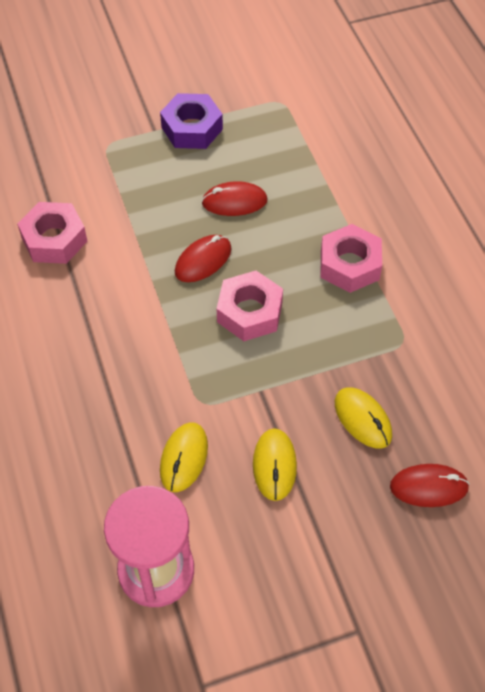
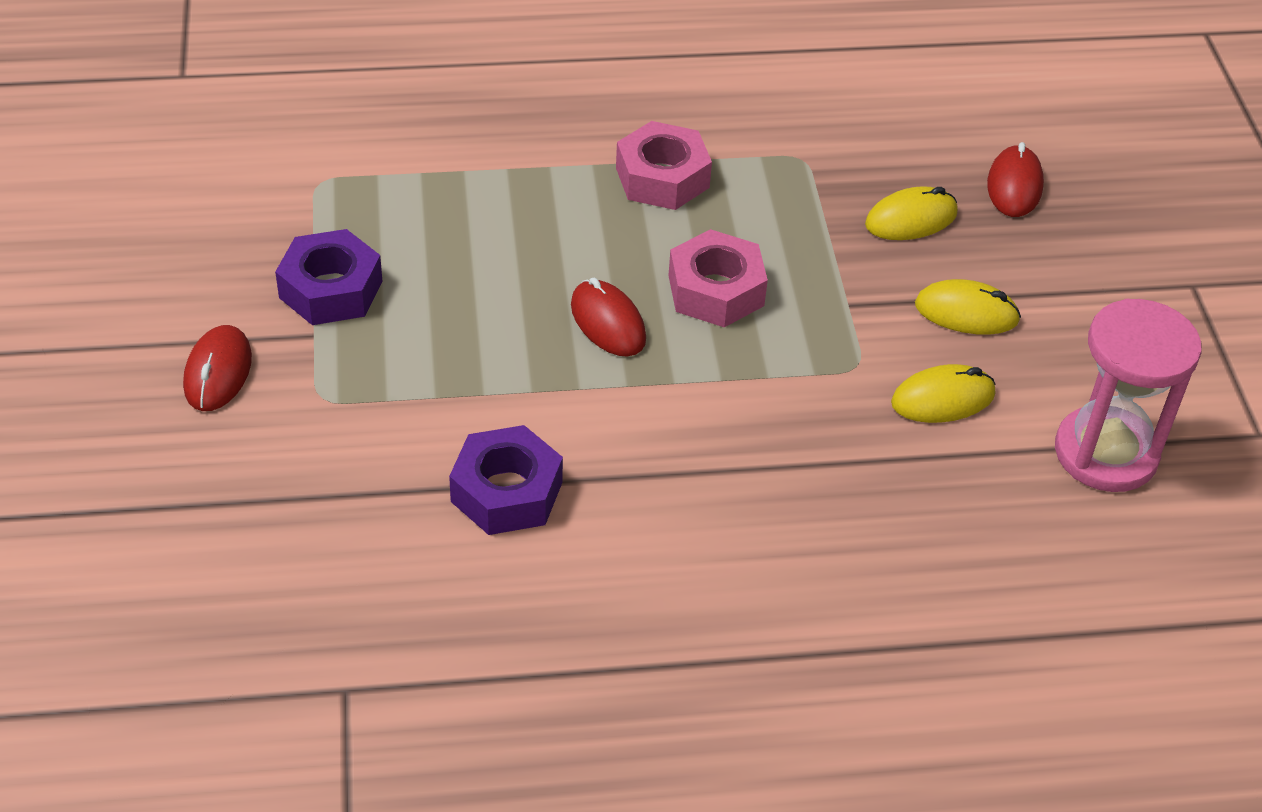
camera: 80 degrees left, 10 degrees down
(54, 239) = (507, 492): pink nut -> purple nut
(184, 458) = (942, 399): yellow mouse -> yellow mouse turned 45 degrees counterclockwise
(234, 202) = (505, 269): red mouse -> red mouse (218, 372)

